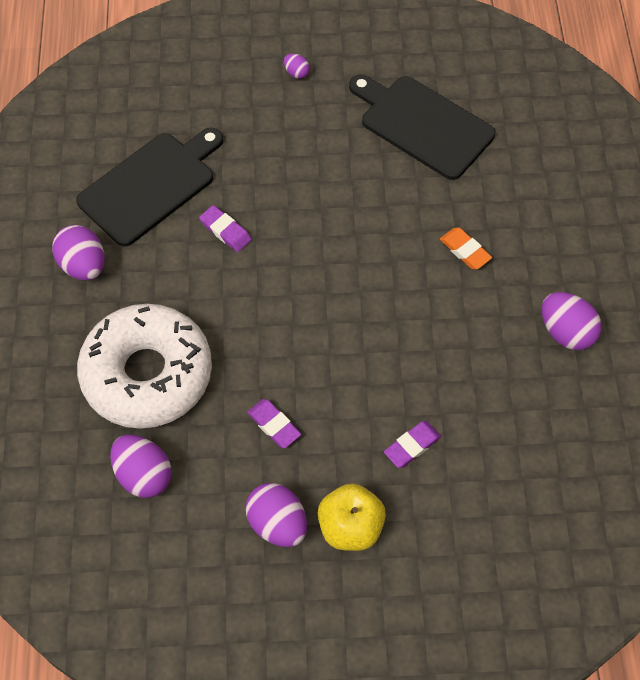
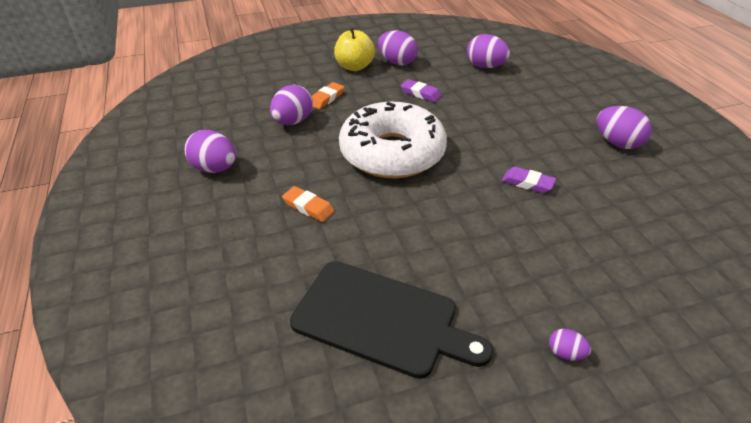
camera: 165 degrees right, 20 degrees down
(147, 374) = (518, 101): white donut -> white donut (392, 153)
(151, 185) = (620, 203): black cutting board -> none
(412, 446) = (326, 98): purple eraser -> orange eraser
(466, 401) = (293, 121): none -> purple egg

